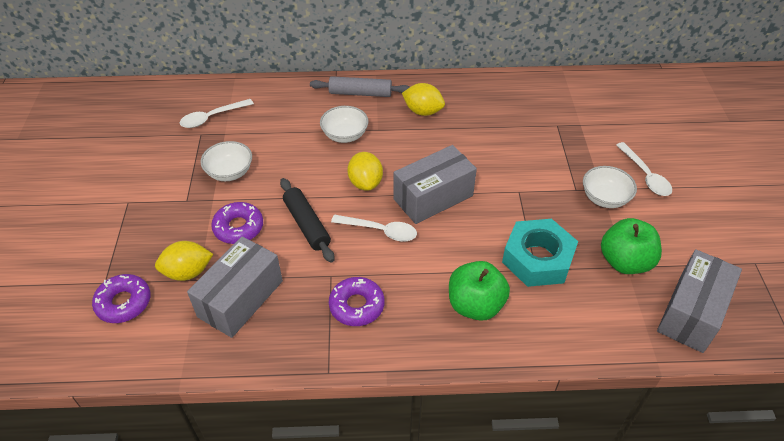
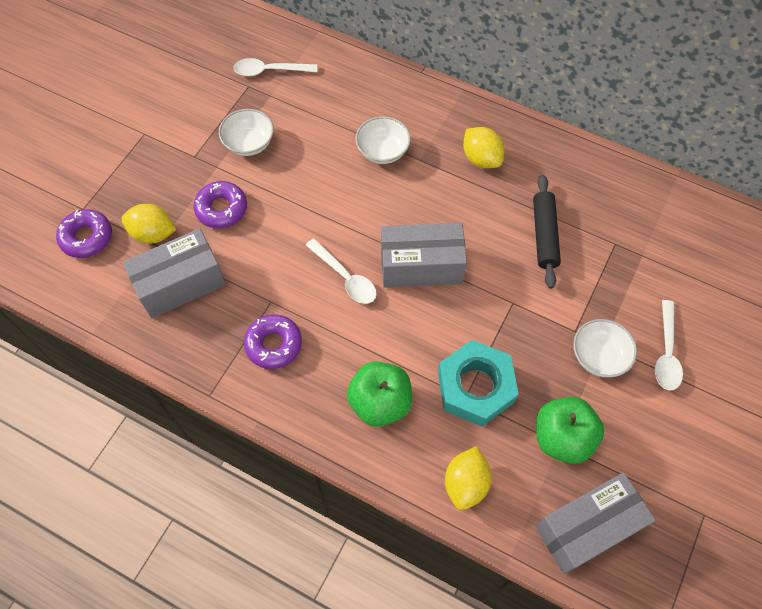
camera: 30 degrees right, 15 degrees up
(306, 224) = (283, 236): black rolling pin -> black rolling pin (544, 235)
(360, 93) = (431, 106): grey rolling pin -> none
(365, 183) = (366, 217): yellow lemon -> yellow lemon (466, 483)

